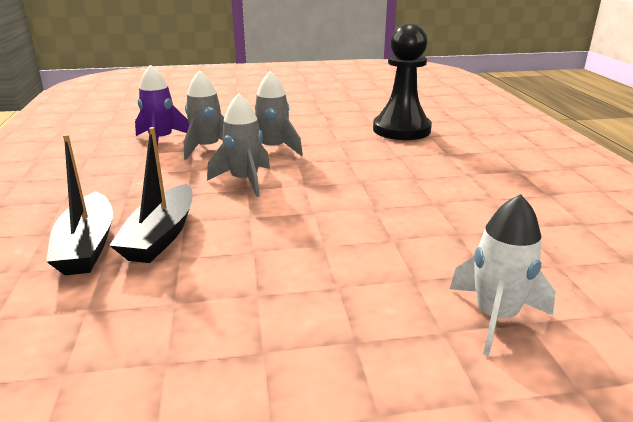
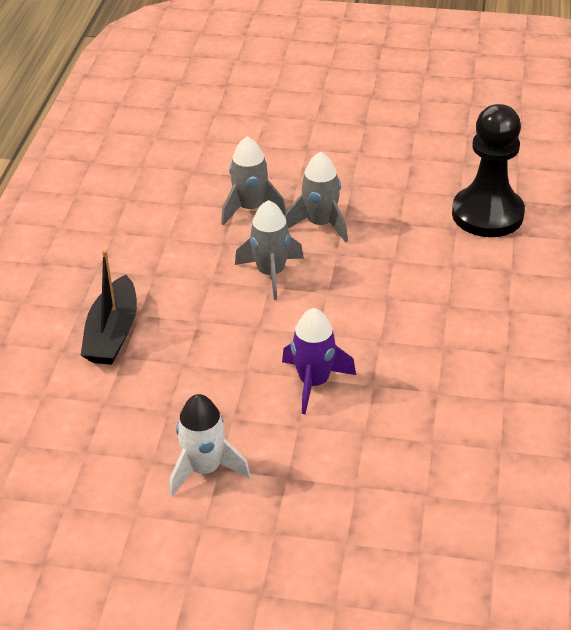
camera: 20 degrees right, 15 degrees up
(161, 140) = (206, 183): purple rocket -> purple rocket (314, 382)
(161, 236) = (174, 334): black boat -> none
(495, 317) = (404, 483): white rocket -> white rocket (205, 469)

